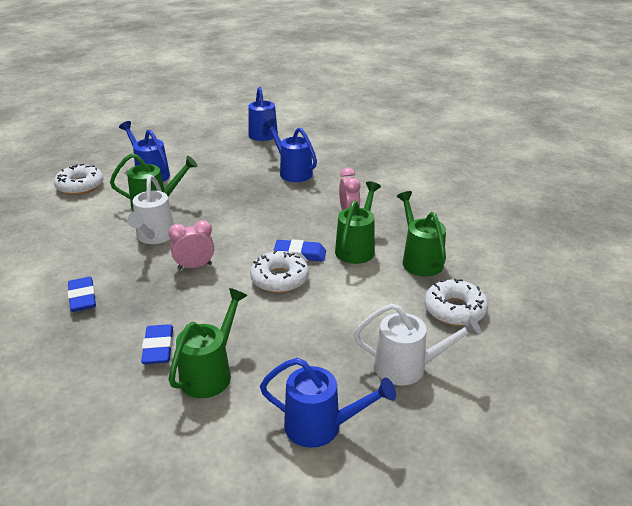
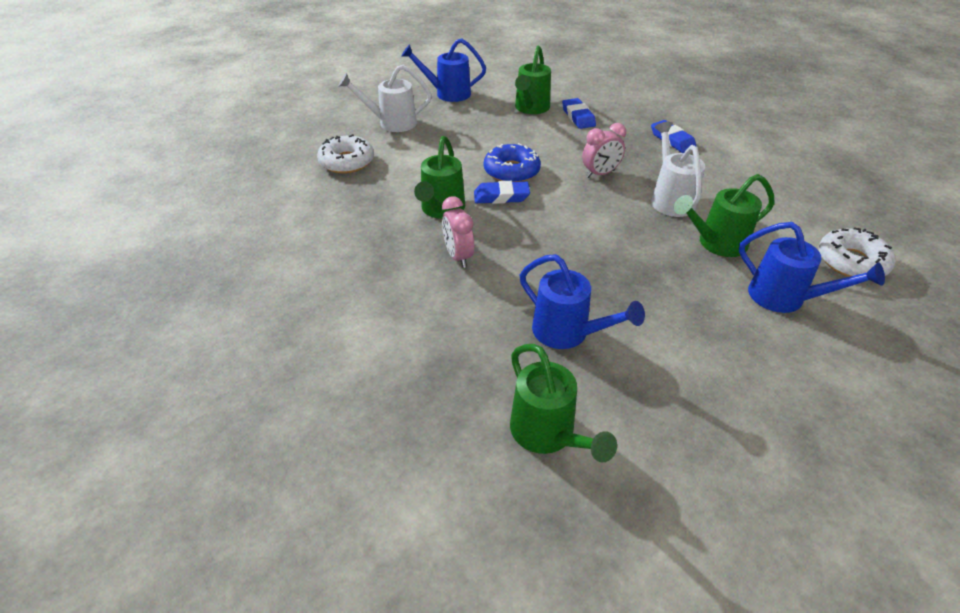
camera: 170 degrees right, 10 degrees up
(264, 136) = (680, 446): blue watering can -> none
(279, 279) = (511, 171): white donut -> blue donut
(419, 260) = (372, 204): green watering can -> green watering can (547, 434)

